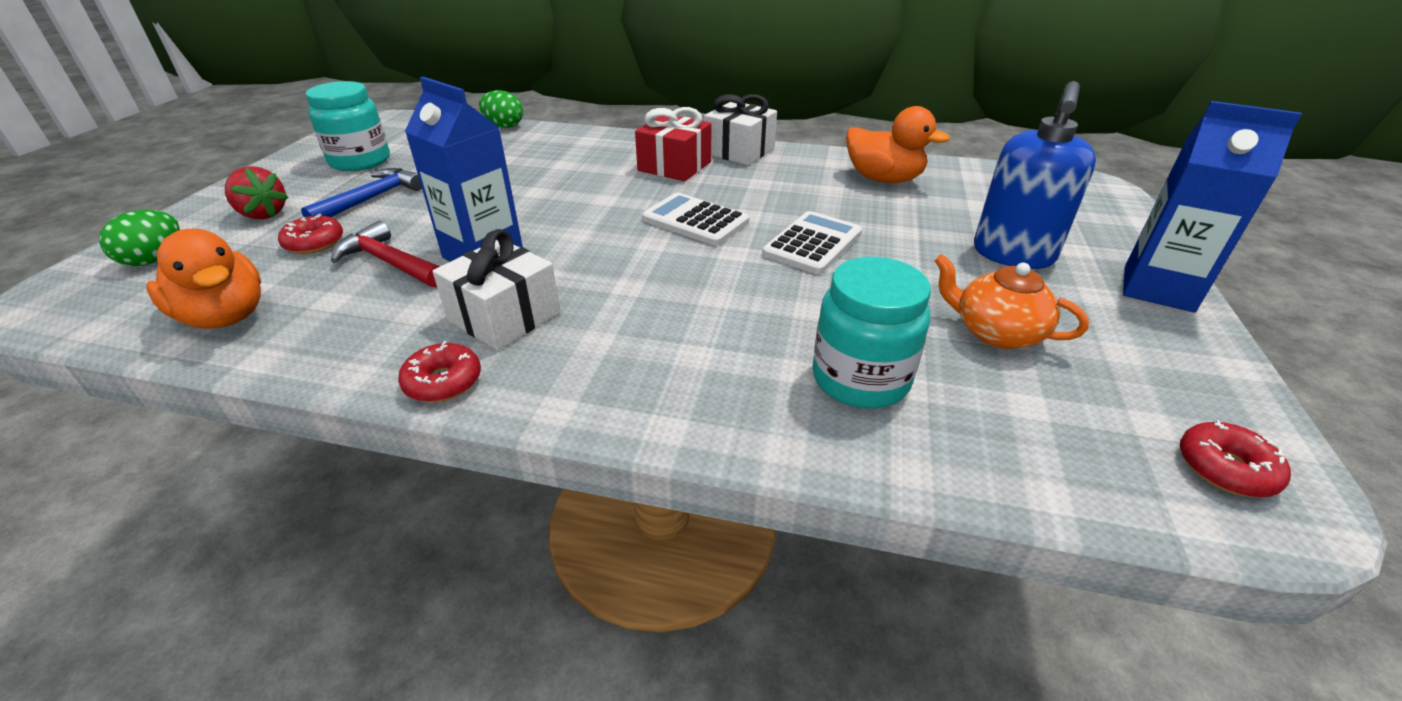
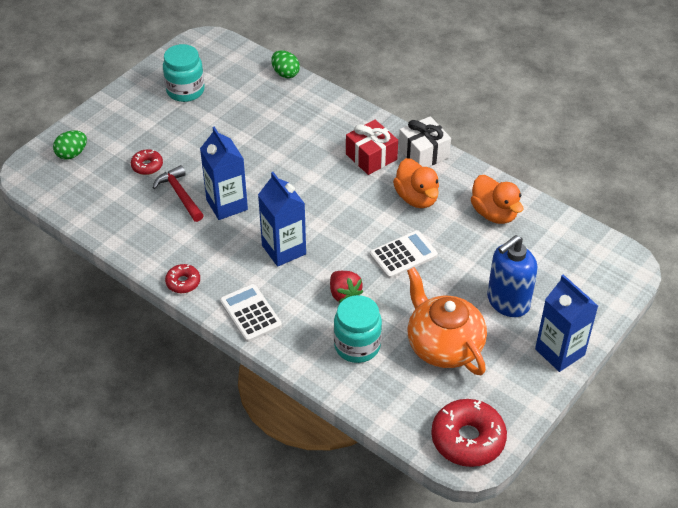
camera: 25 degrees right, 10 degrees up
(226, 316) = (101, 209): orange duck -> orange duck (416, 198)
(263, 214) = (125, 130): red strawberry -> red strawberry (344, 294)
(372, 199) = (183, 134): blue hammer -> none
(504, 316) = (221, 253): white gift -> none
(618, 284) = (284, 250): none -> blue carton
(695, 220) = (352, 214): white calculator -> white calculator (250, 313)
(996, 332) = (443, 345): orange teapot -> orange teapot, size x1.67
(1225, 468) = (467, 439): red donut -> red donut, size x1.92

